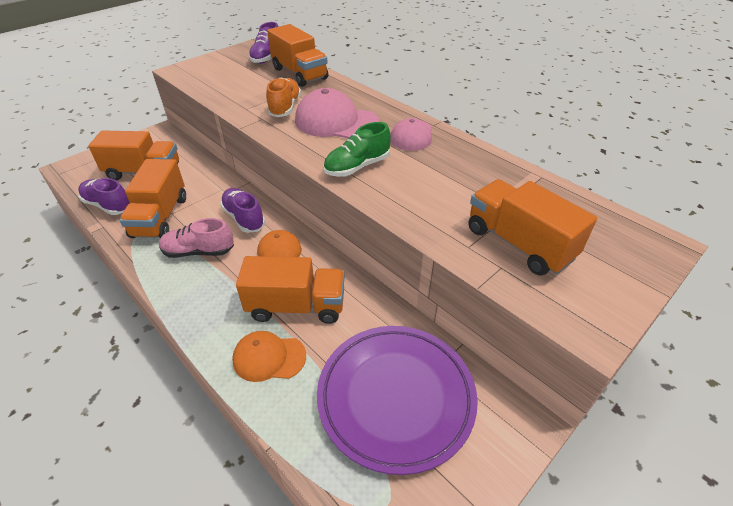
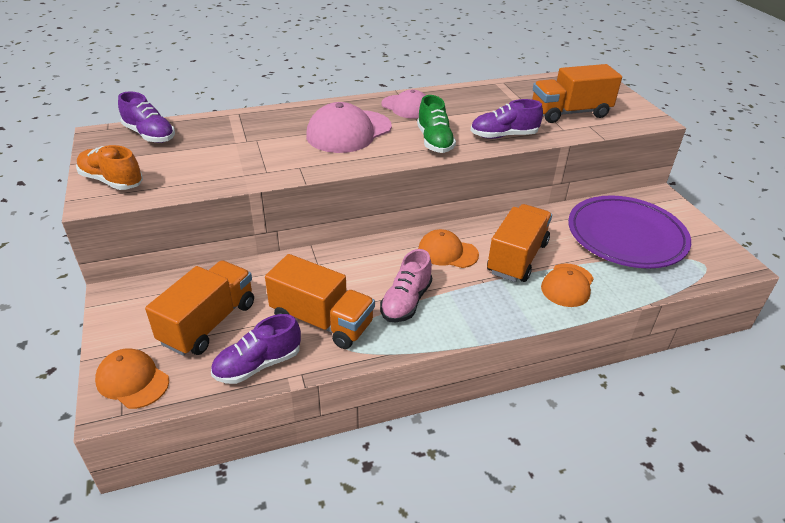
camera: 65 degrees left, 5 degrees down
(86, 166) = (132, 380): none -> orange cap
(244, 218) = (373, 261): purple shoe -> purple shoe (503, 136)
(285, 107) = (290, 150): orange shoe -> orange shoe (112, 181)
(299, 74) = (222, 126): orange truck -> none

